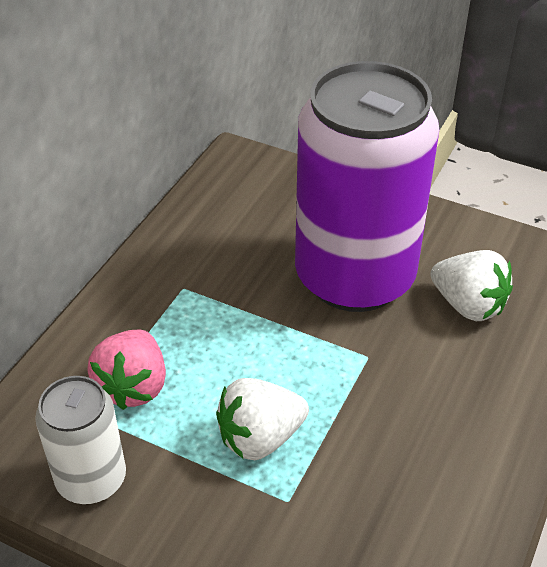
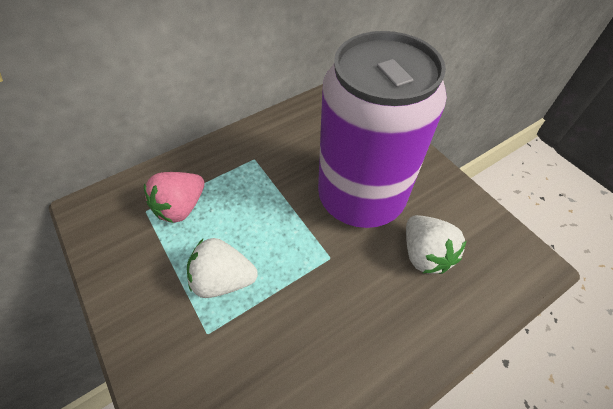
camera: 30 degrees right, 10 degrees up
(91, 479) = (115, 254): white can -> none

